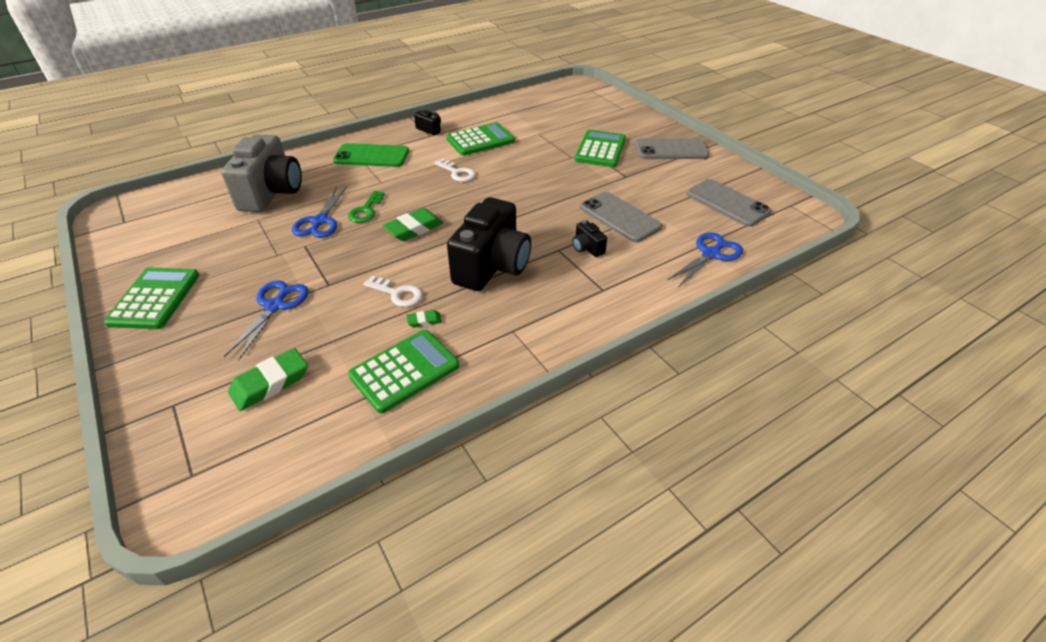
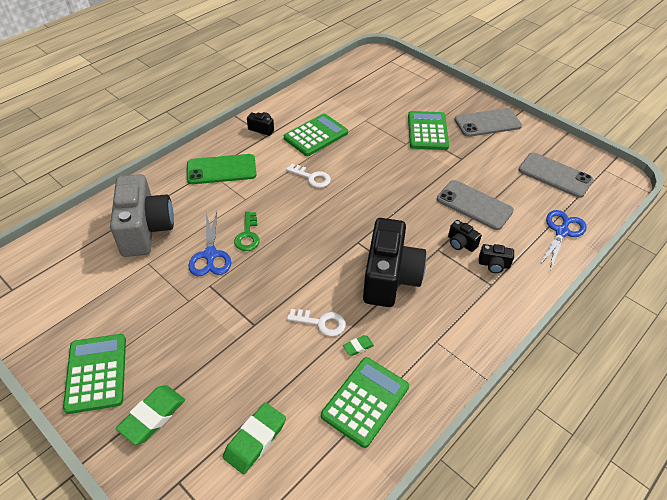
camera: 15 degrees left, 5 degrees up
(275, 306) = (217, 358): blue scissors -> none
(414, 228) = (302, 248): green eraser -> green eraser (152, 416)
(615, 272) = (494, 265): none -> black camera

